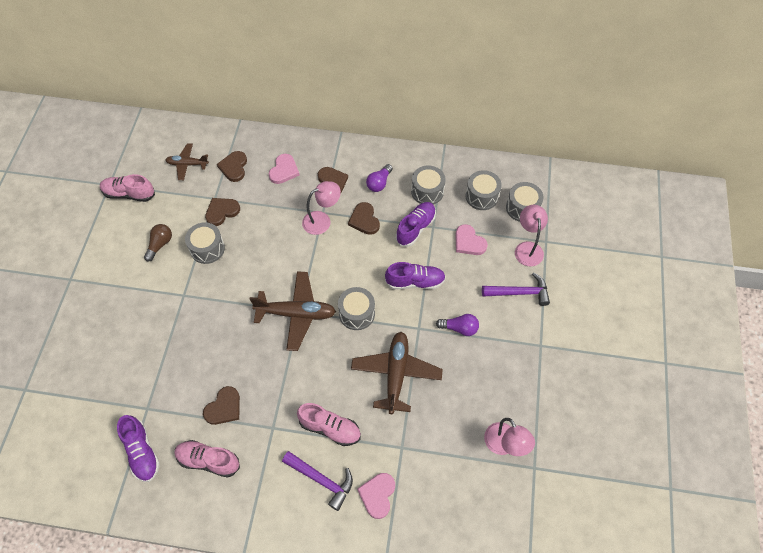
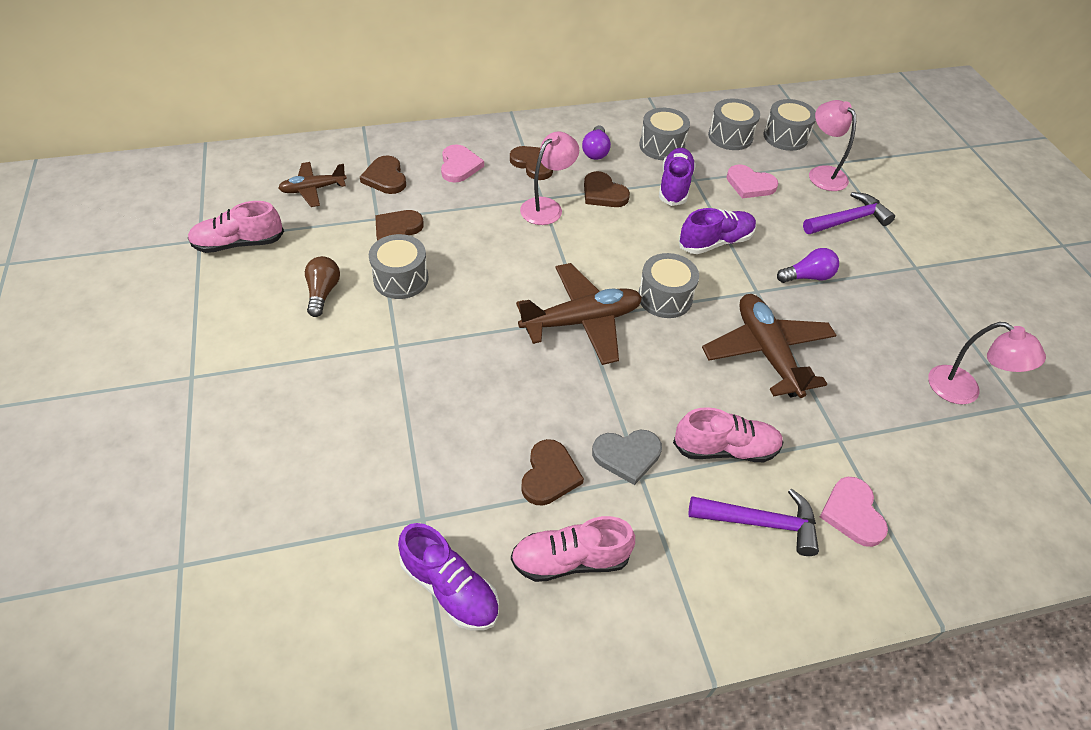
camera: 25 degrees left, 10 degrees down
(272, 412) = (627, 456): none -> grey heart

